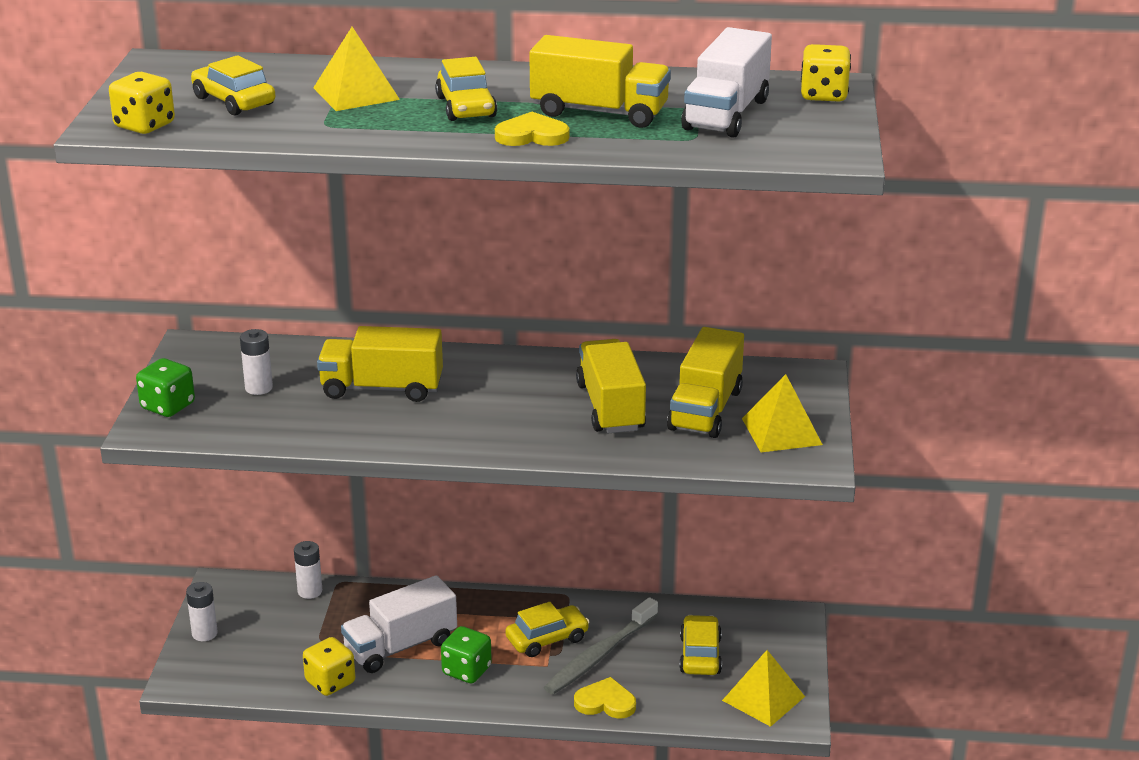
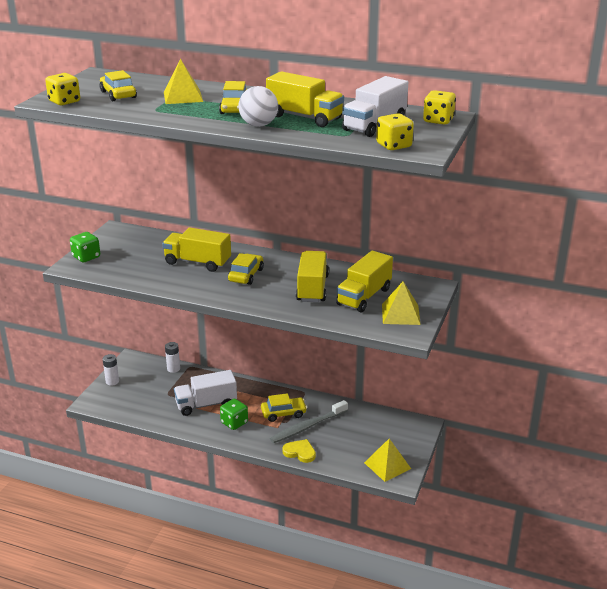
camera: 15 degrees right, 0 degrees up
(259, 388) = (136, 254): white battery -> none
(330, 682) = (162, 417): yellow dice -> yellow dice (394, 146)
(532, 135) = (258, 125): yellow heart -> white ball
(700, 655) = (362, 436): yellow car -> yellow car (246, 275)

